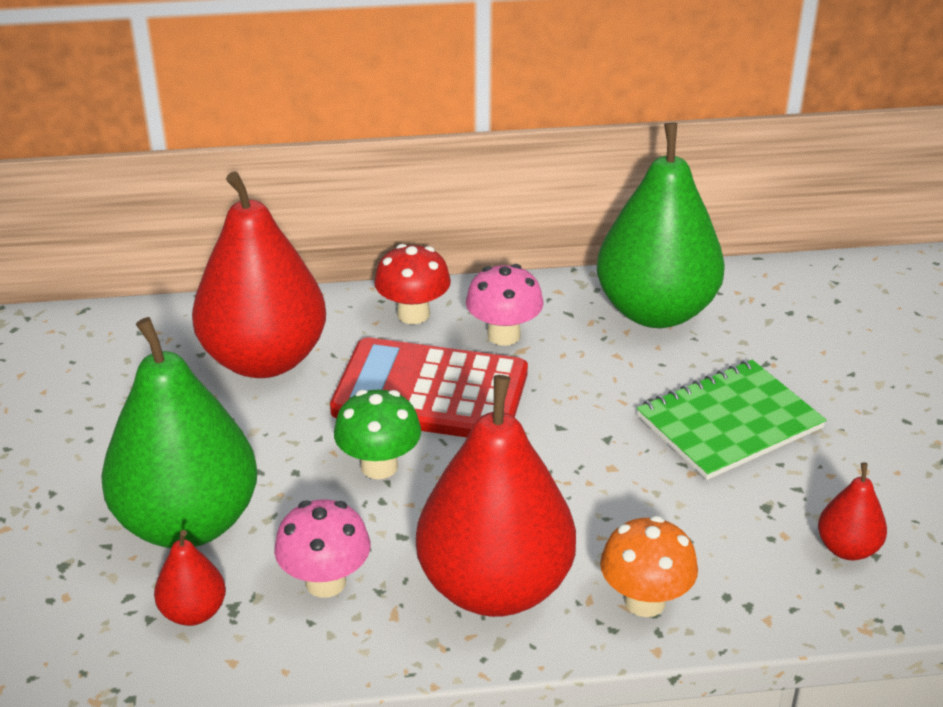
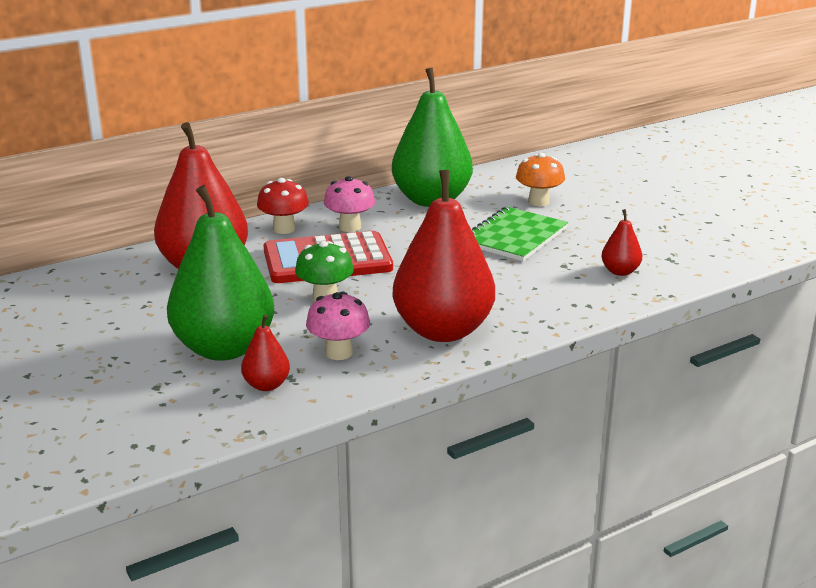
camera: 25 degrees left, 10 degrees down
(645, 601) = (532, 316): orange mushroom -> orange mushroom (538, 202)

